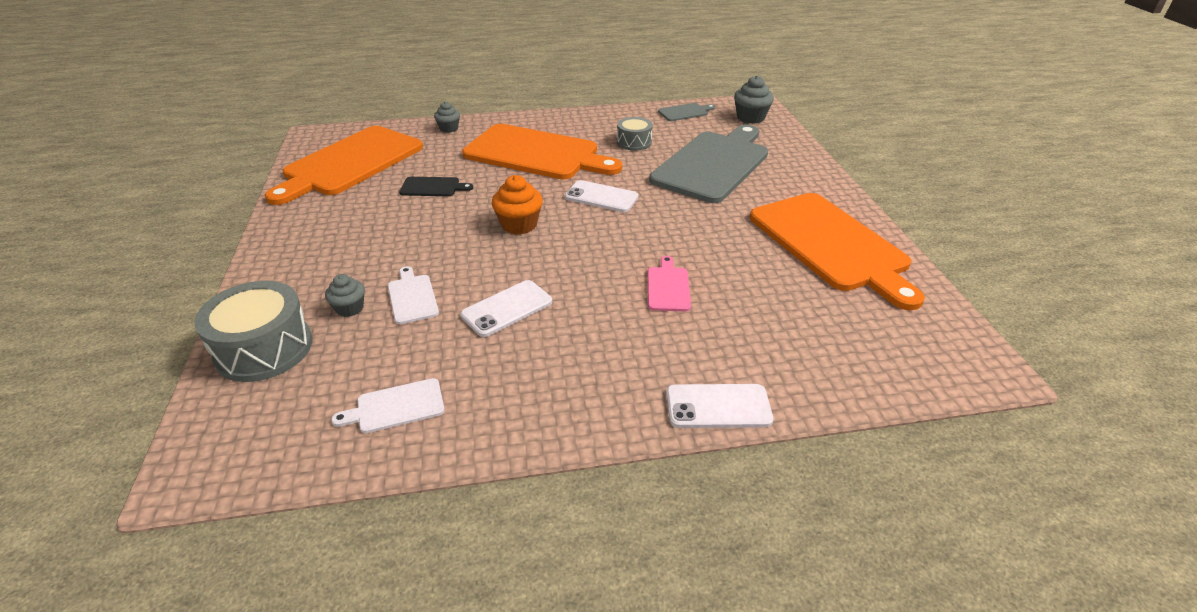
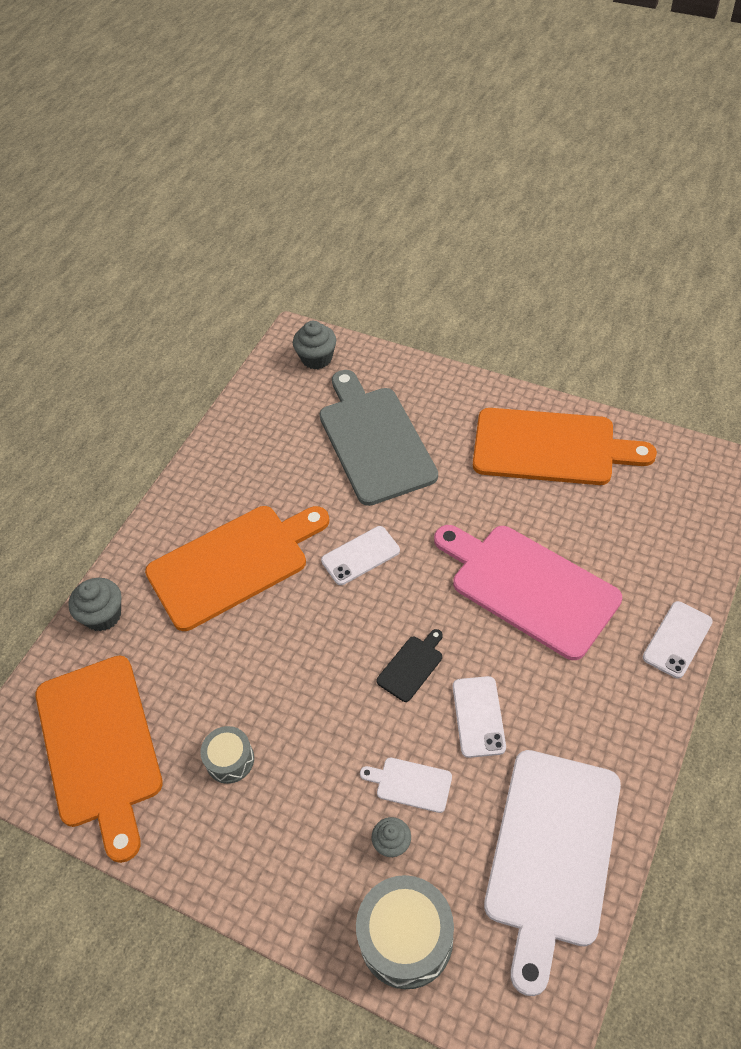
camera: 50 degrees left, 15 degrees up
(396, 407) = (552, 854): white cutting board -> white cutting board, size x2.43
(432, 187) = (224, 687): black cutting board -> black cutting board (411, 666)
(449, 128) = (103, 615): grey cupcake -> grey cupcake, size x1.56
(519, 225) = (356, 645): orange cupcake -> none
(634, 142) = (282, 473): grey drum -> grey drum (230, 760)
(668, 287) = (528, 587): pink cutting board -> pink cutting board, size x2.43
(685, 112) = (260, 398): grey cutting board -> none

